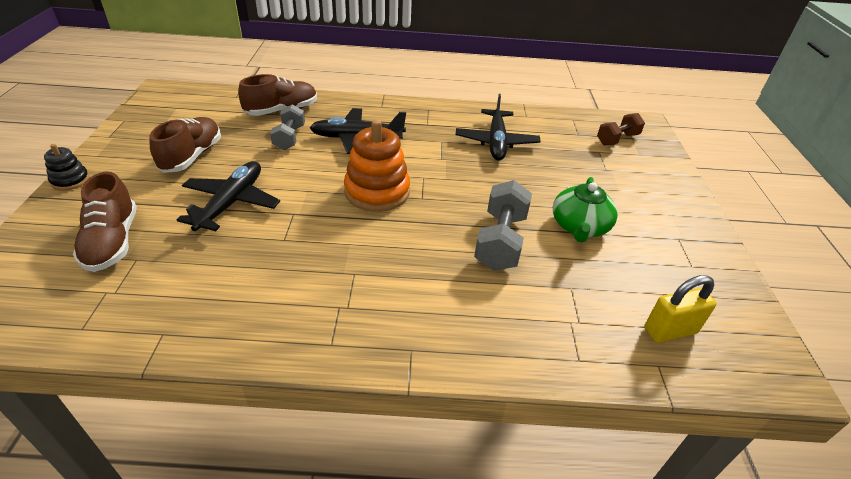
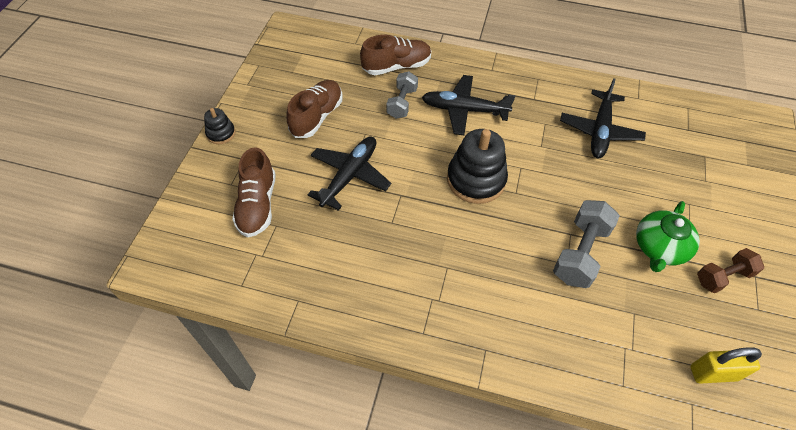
camera: 15 degrees right, 15 degrees up
(377, 192) = (476, 180): orange stacking toy -> black stacking toy
(617, 139) = (729, 141): brown dumbbell -> brown dumbbell (723, 277)

